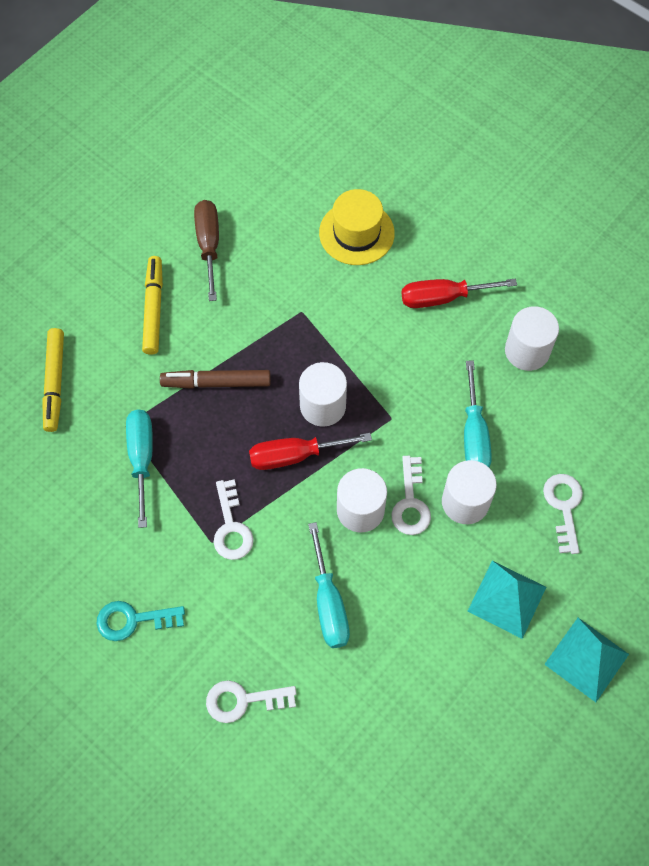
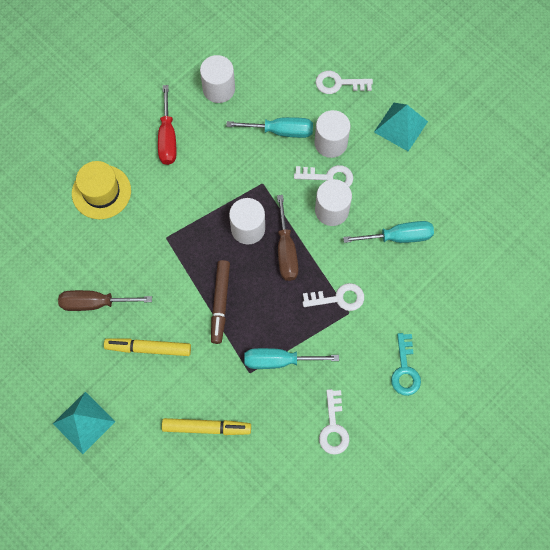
camera: 85 degrees left, 5 degrees up
(243, 700) = (464, 297): white key -> white key (333, 427)
(295, 455) = (286, 251): red screwdriver -> brown screwdriver
(586, 659) = (442, 86): turquoise pyramid -> turquoise pyramid (84, 422)

